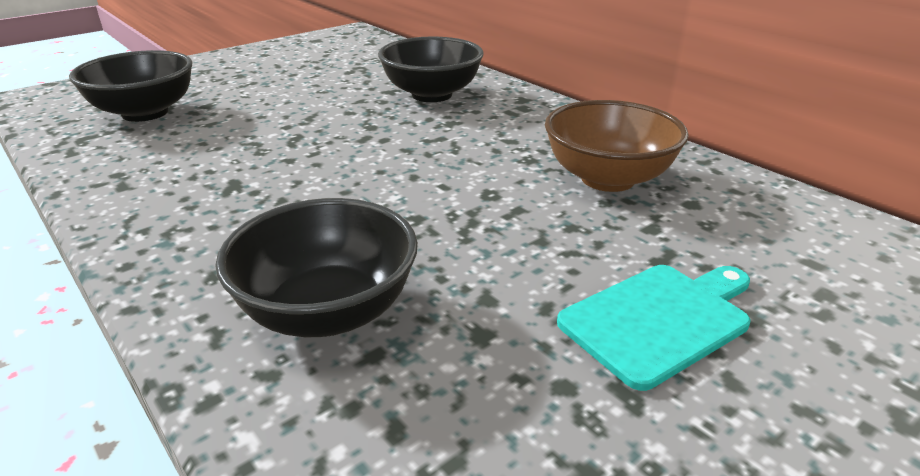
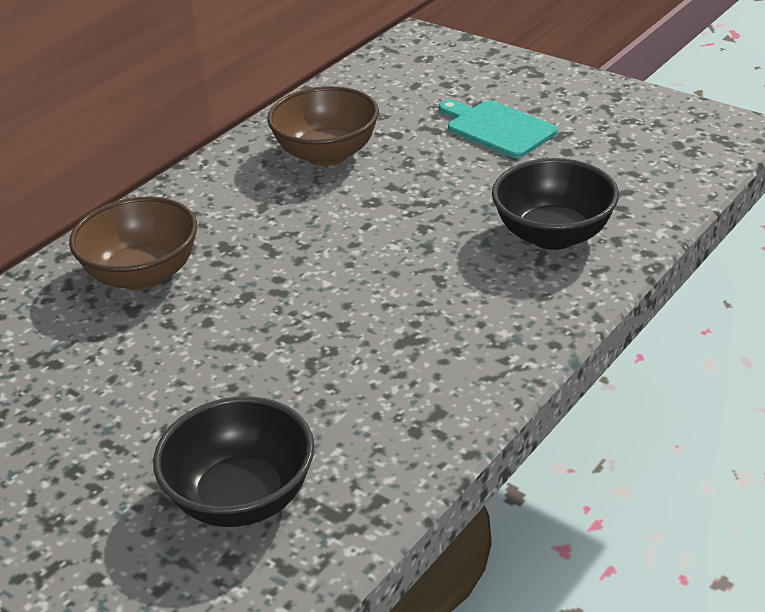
camera: 100 degrees left, 5 degrees up
(432, 94) = (143, 275): black bowl -> brown bowl

